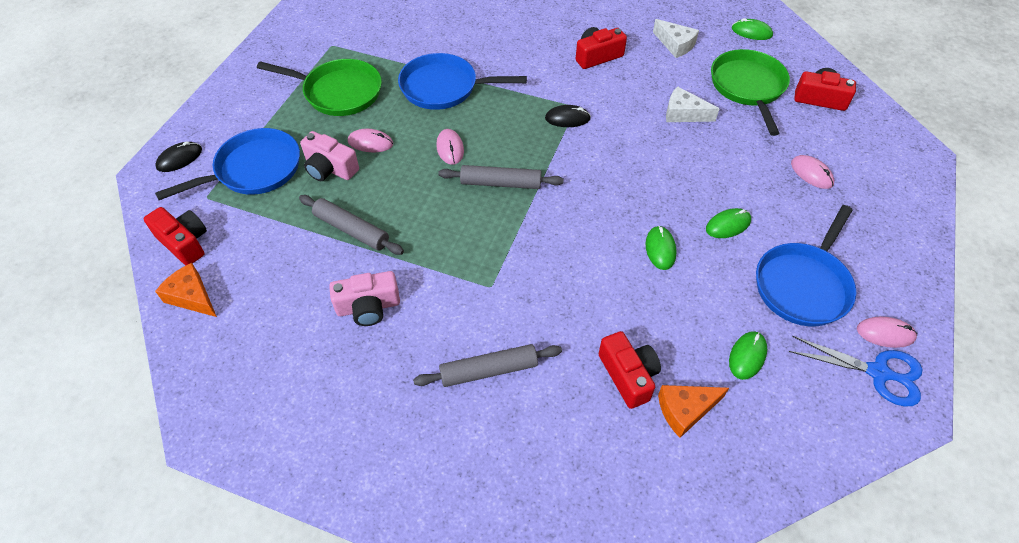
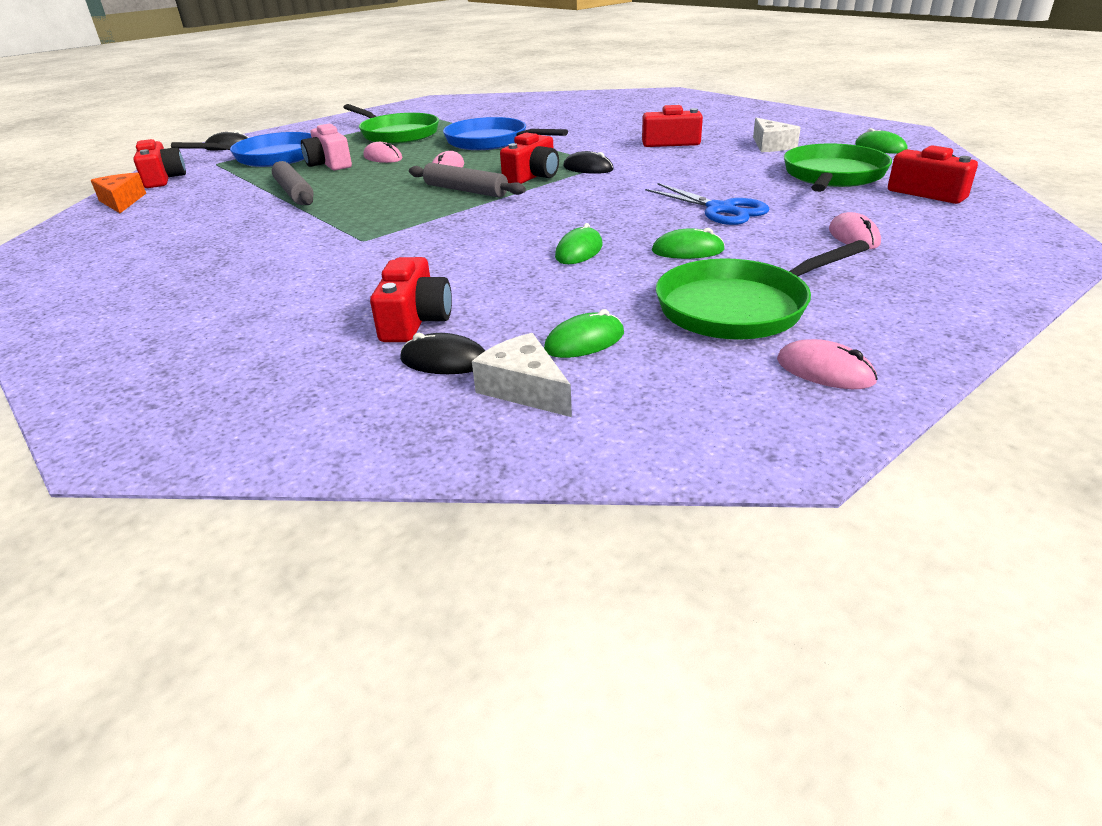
camera: 30 degrees right, 20 degrees down
(368, 307) = (238, 230): pink camera -> none
(488, 370) = (279, 284): grey rolling pin -> none
(534, 143) = (533, 176): none -> red camera
(683, 114) = (726, 181): white cheese -> white cheese (524, 389)
(685, 410) = (444, 360): orange cheese -> black mouse
(803, 285) = (738, 307): blue pan -> green pan
(878, 373) = (771, 401): blue scissors -> blue scissors (720, 210)

